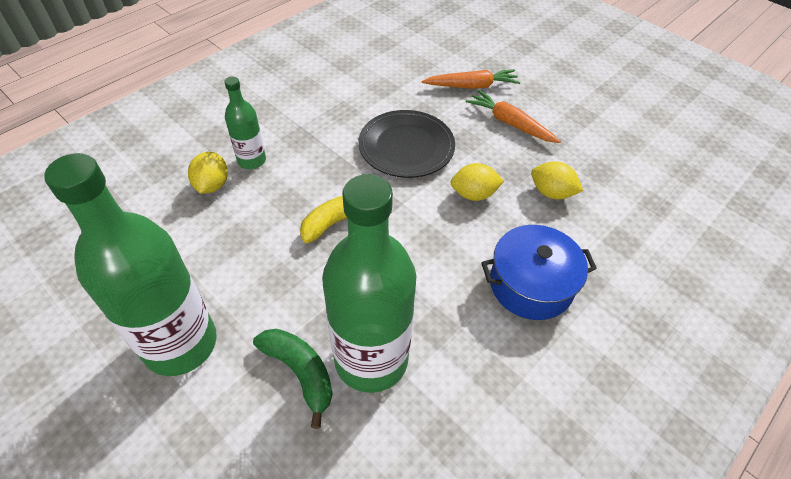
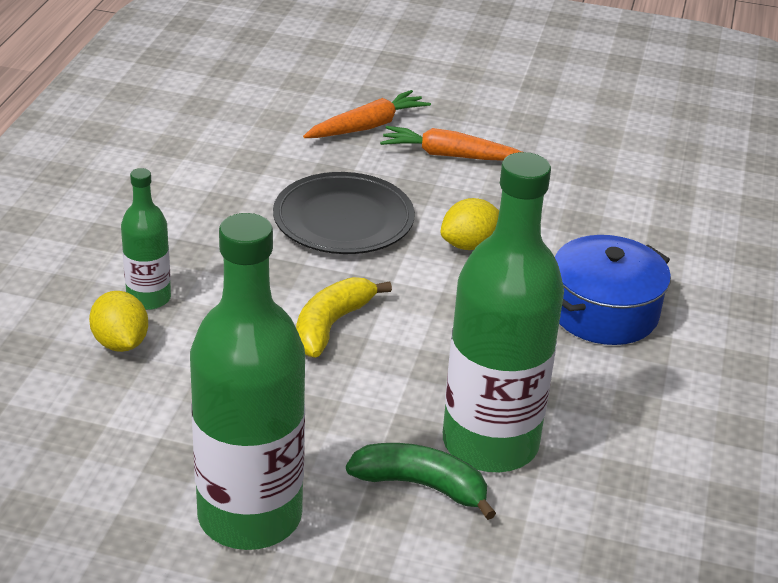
camera: 30 degrees left, 15 degrees down
(551, 193) = (556, 215): yellow lemon -> none

